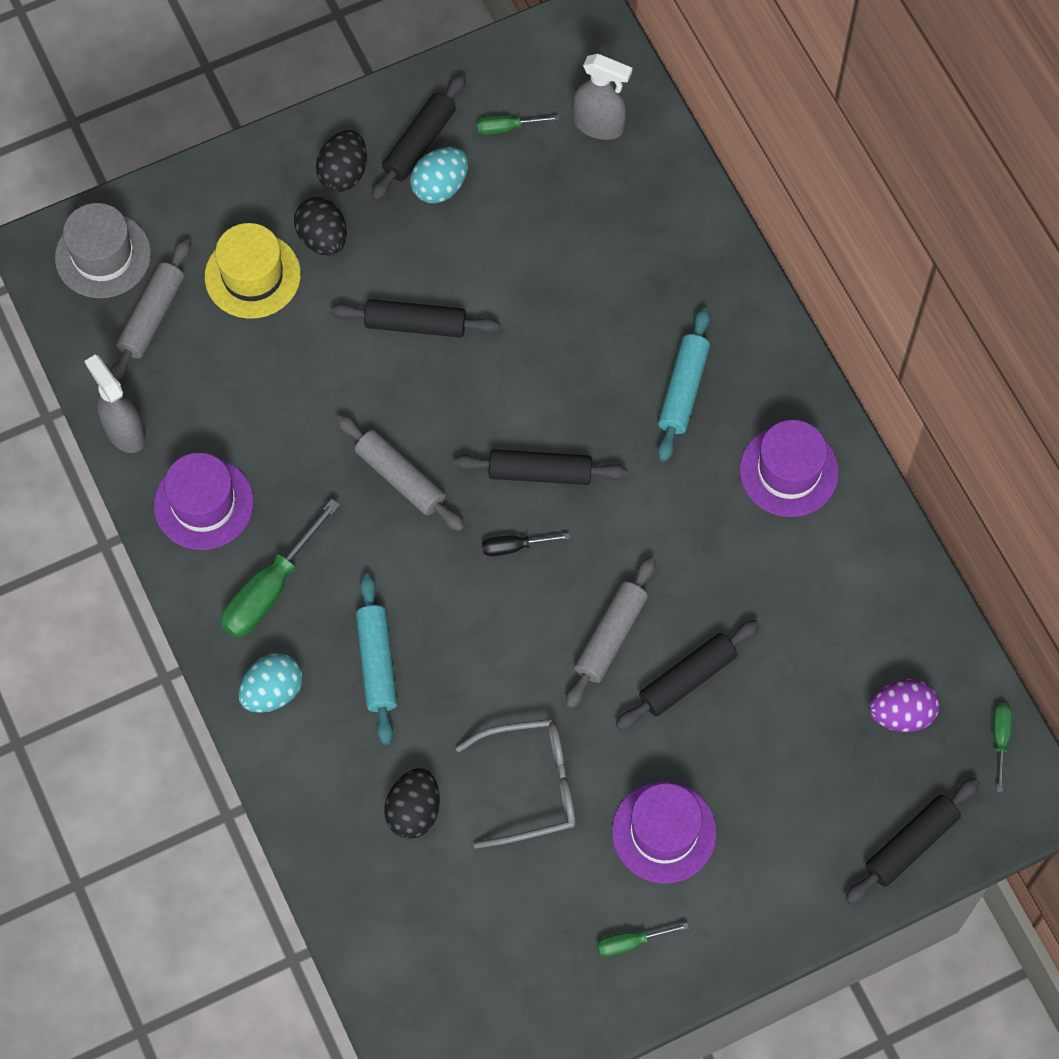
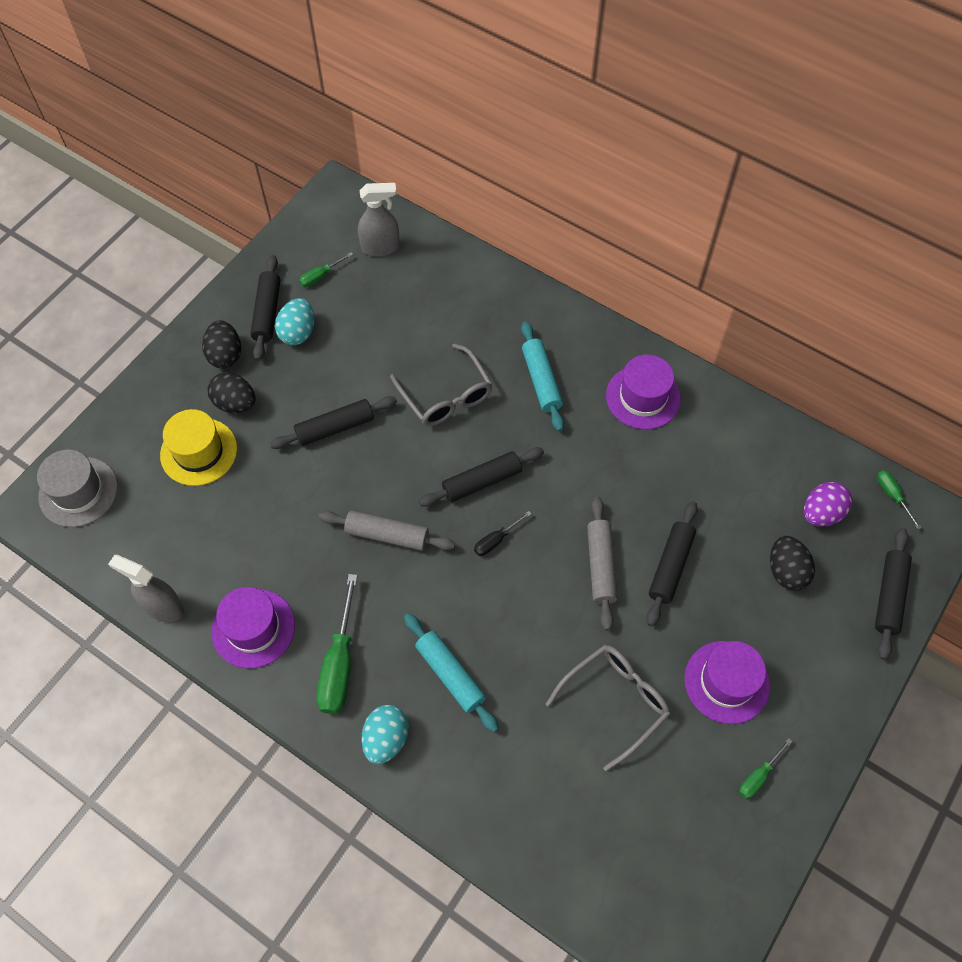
camera: 30 degrees left, 5 degrees down
(152, 316) = (139, 515): grey rolling pin -> none
(414, 811) = (544, 769): black egg -> black egg (786, 571)
(562, 352) = (446, 396): none -> grey glasses

